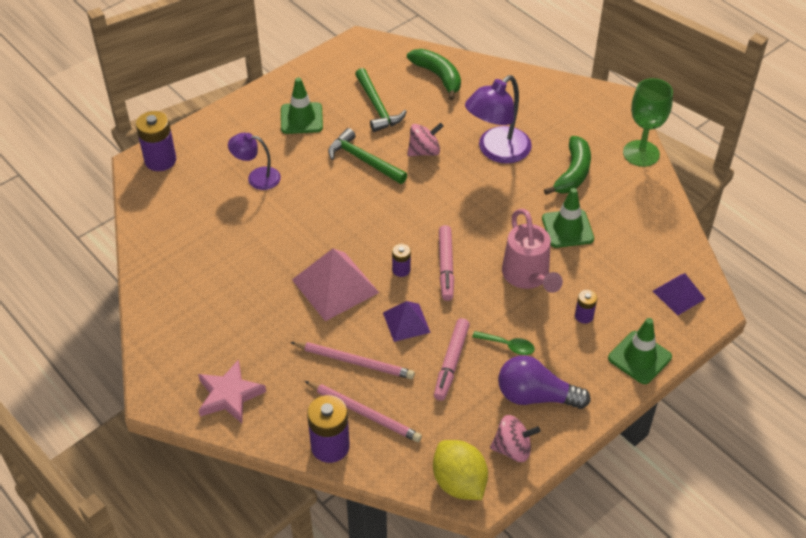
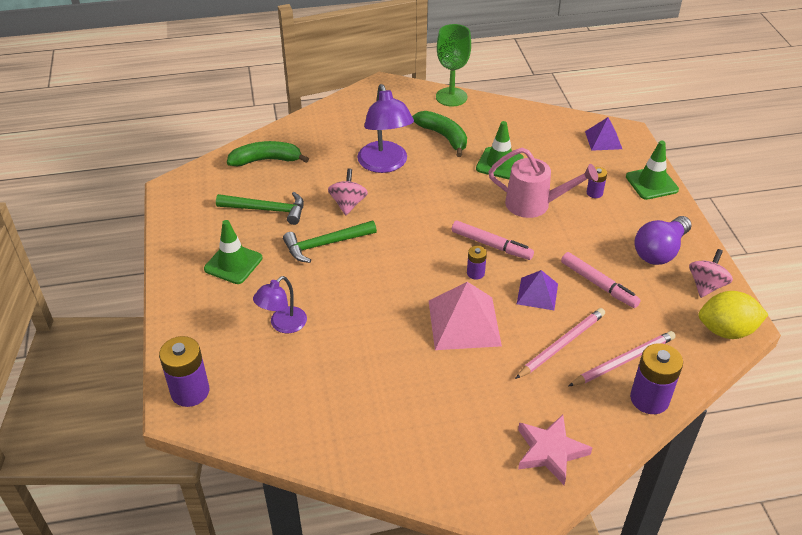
camera: 60 degrees left, 5 degrees down
(508, 346) = (599, 245): green spoon -> none

